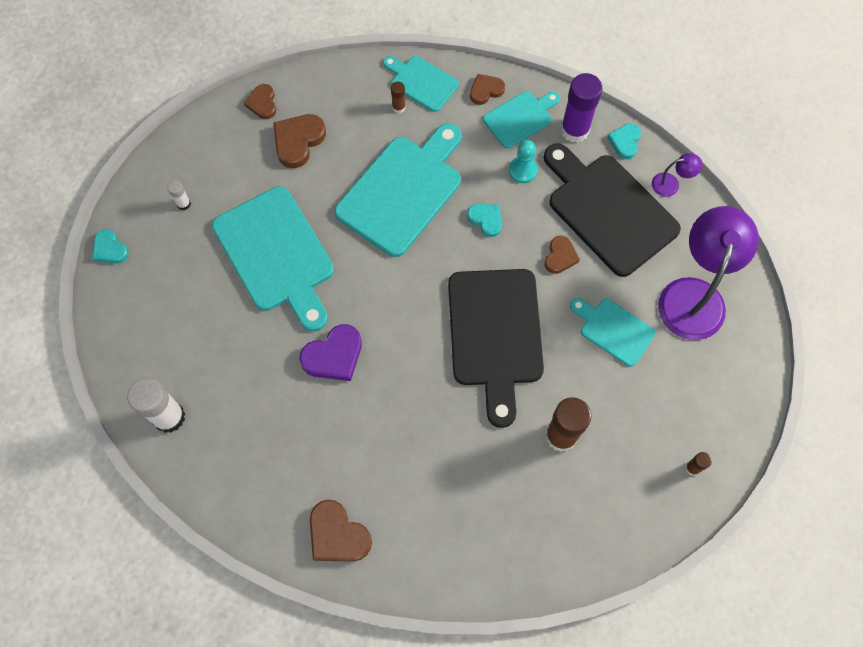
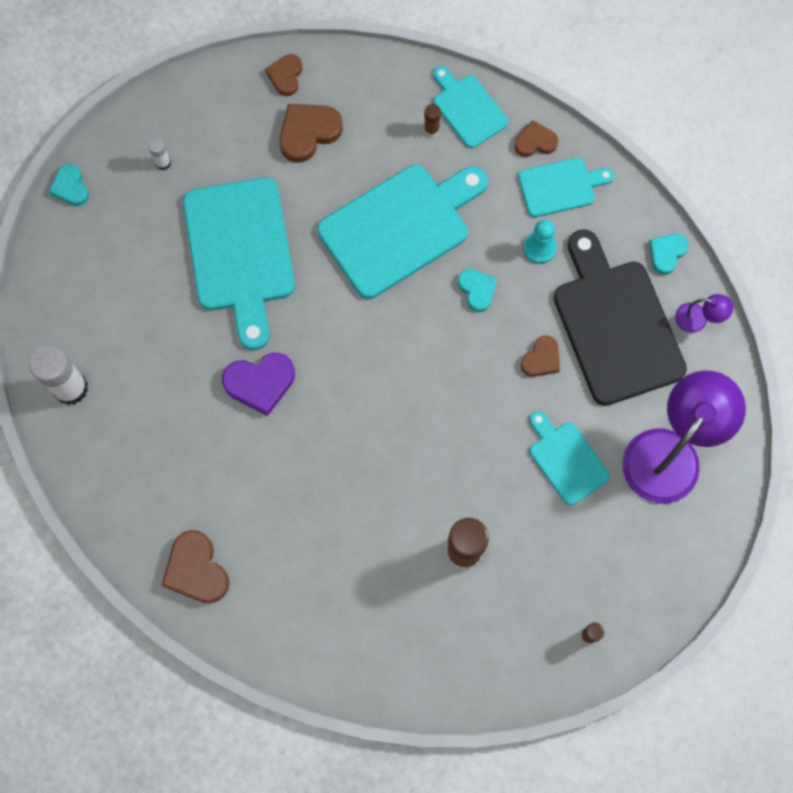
camera: 20 degrees right, 5 degrees up
(495, 334) = (437, 419): black cutting board -> none
(574, 130) = (616, 221): purple glue stick -> none

